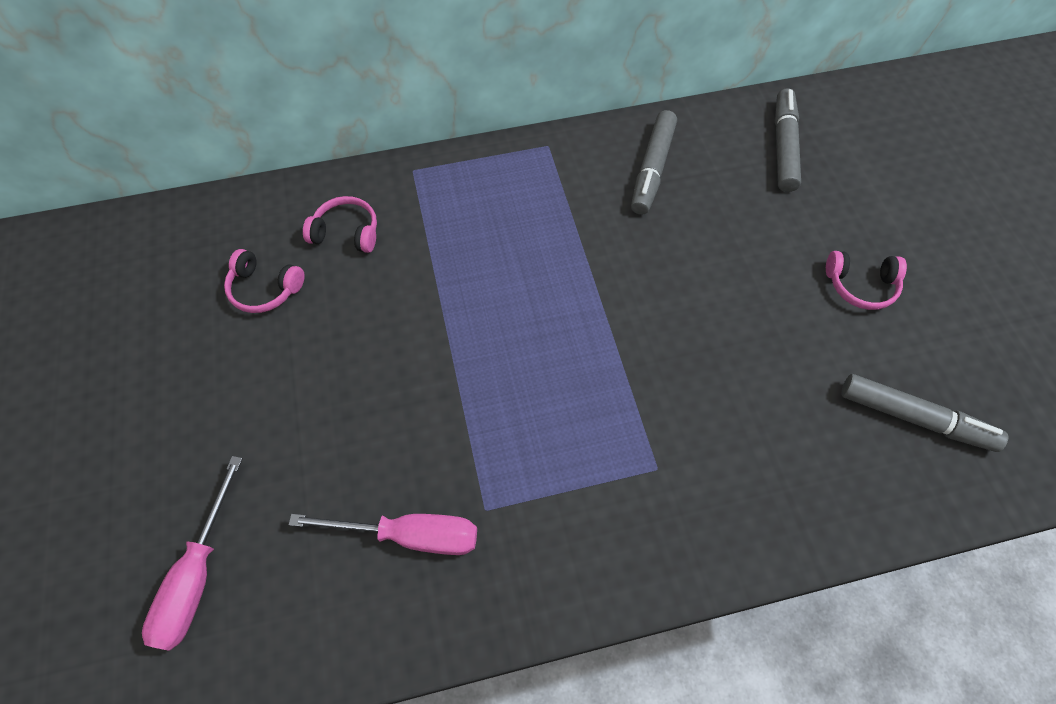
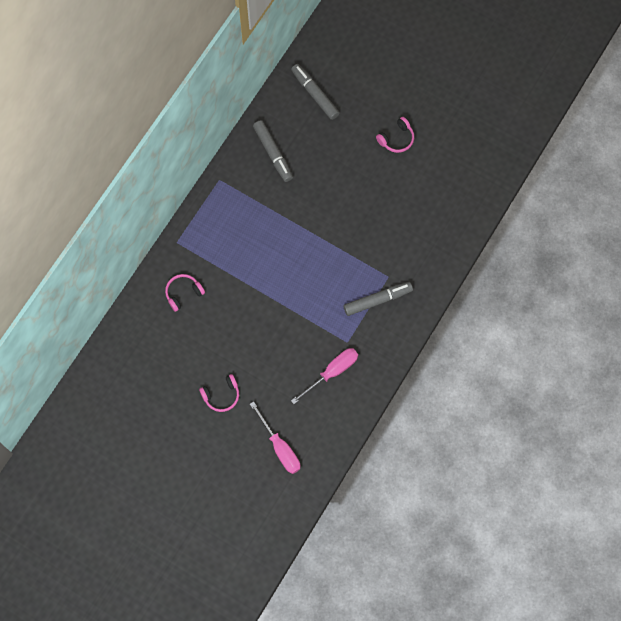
camera: 45 degrees left, 10 degrees up
(265, 289) = (180, 344): pink headphones -> pink headphones (221, 395)
(914, 418) = (454, 180): grey marker -> grey marker (377, 300)

